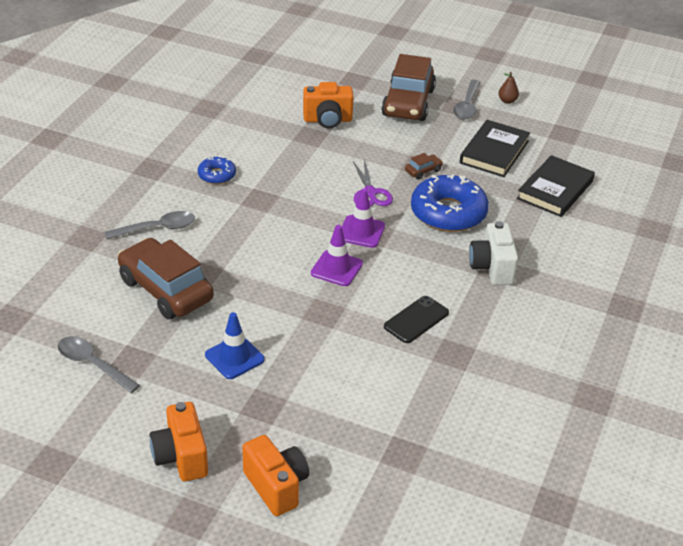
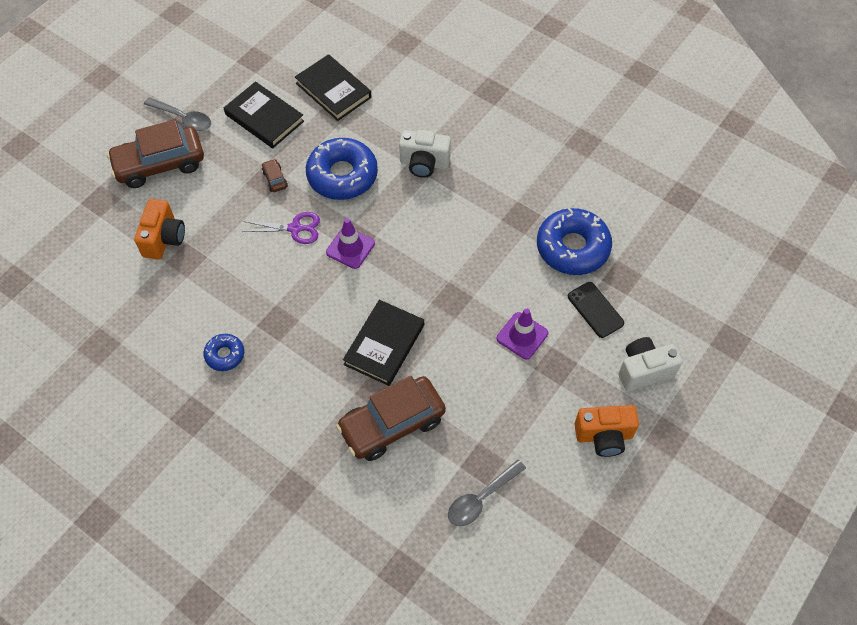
camera: 75 degrees left, 20 degrees up
(157, 228) = (296, 421): grey spoon -> none
(234, 357) = (494, 378): blue traffic cone -> none
(254, 271) = (384, 344): none -> black book
(276, 486) = (644, 370): orange camera -> white camera
(336, 268) = (396, 278): purple traffic cone -> purple traffic cone (522, 336)
(408, 103) = (160, 164): brown car -> brown car turned 135 degrees clockwise
(416, 320) = (476, 233): black phone -> black phone (595, 310)
(429, 404) = (572, 248): none -> blue donut
(507, 101) = (187, 85): brown pear -> none

